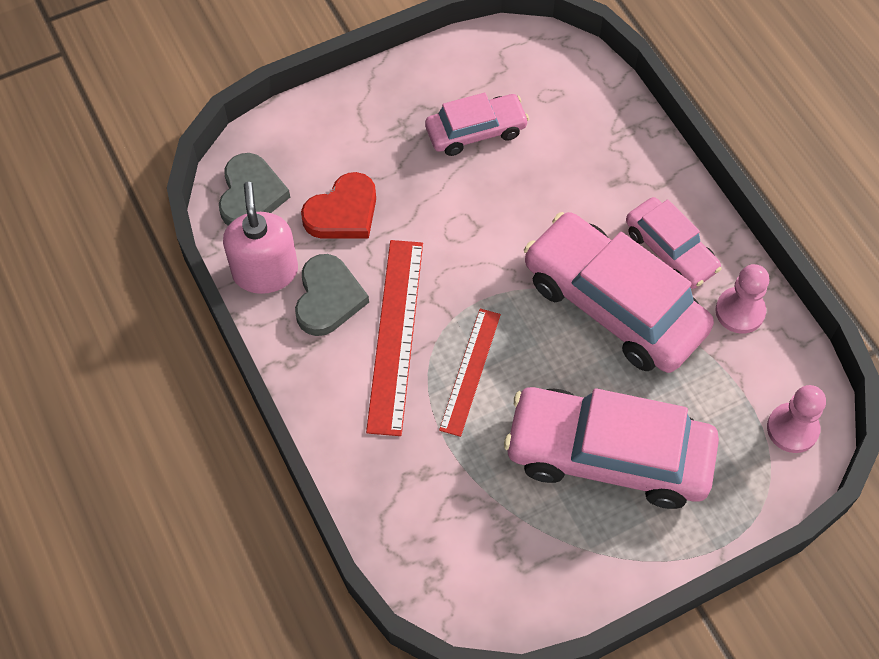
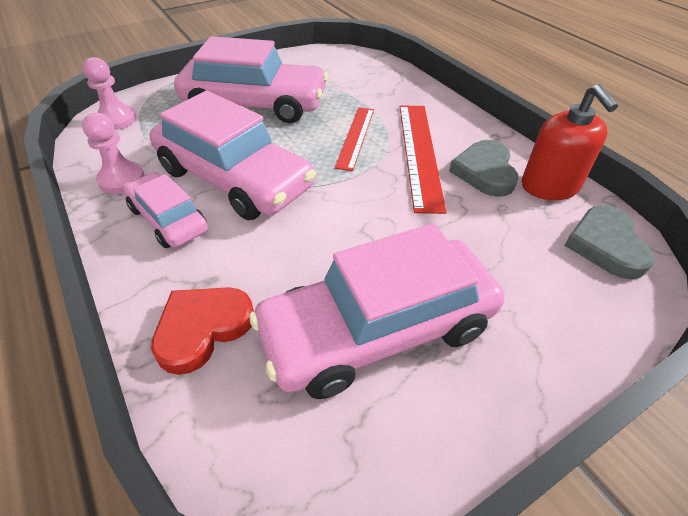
camera: 175 degrees right, 15 degrees down
(265, 271) = (550, 186): pink soap dispenser -> red soap dispenser
(343, 212) = (502, 234): red heart -> red heart (202, 328)
(476, 131) = (377, 329): pink car -> pink car, size x1.80

